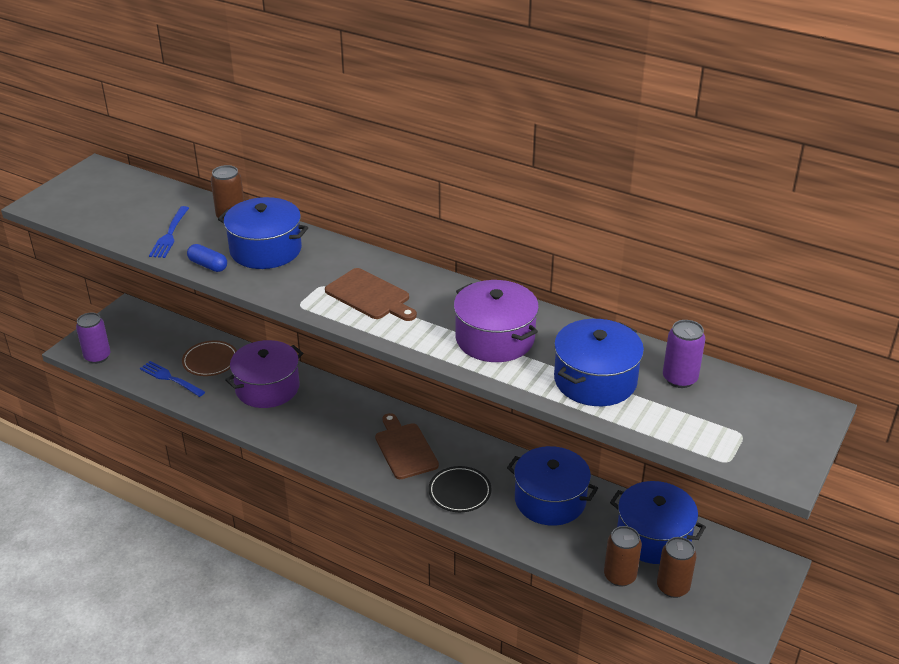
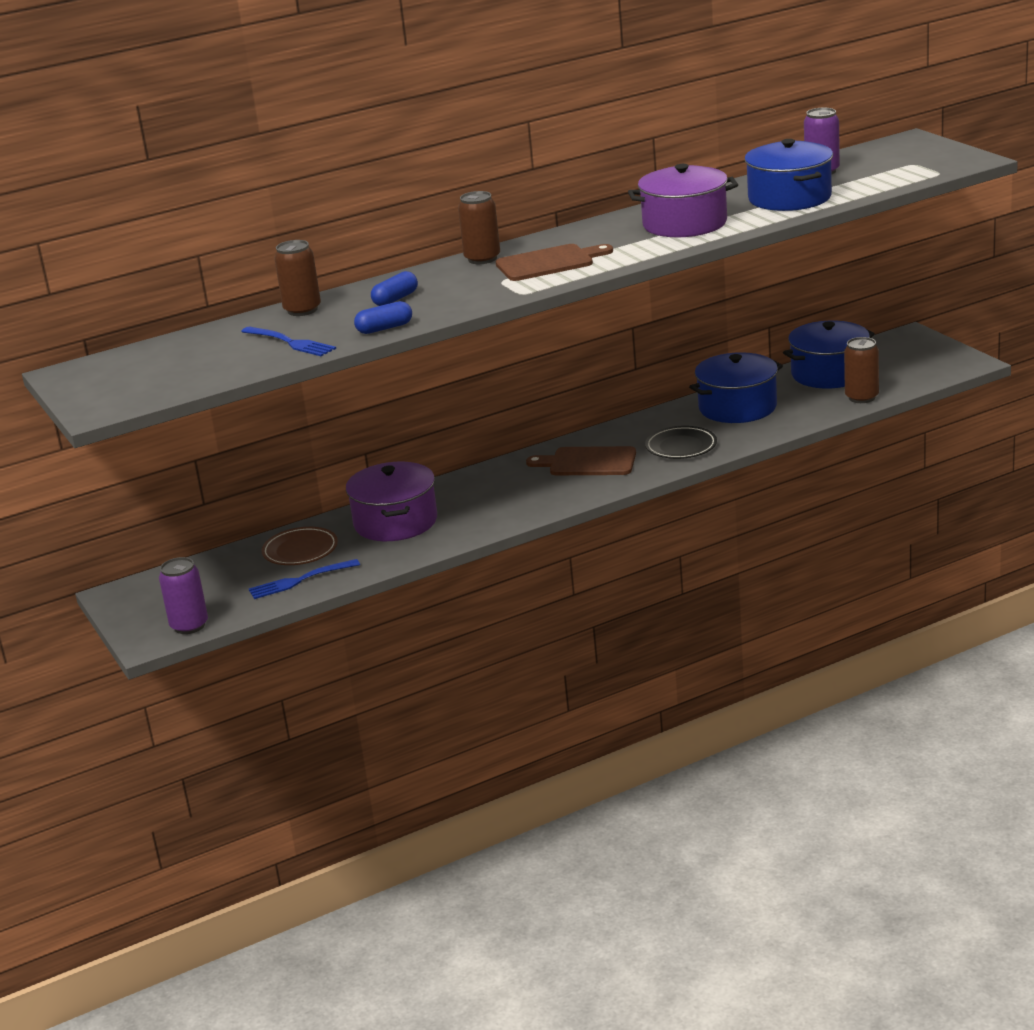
camera: 55 degrees left, 10 degrees down
(265, 250) = (395, 299): blue pot -> blue capsule
(672, 587) = (895, 379): brown can -> brown can (482, 259)

